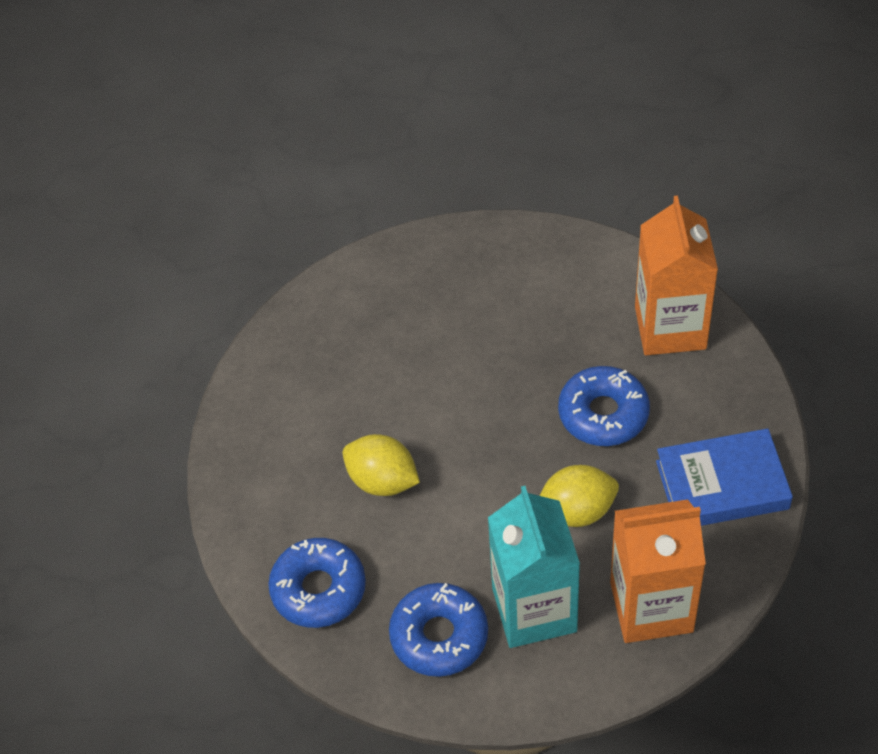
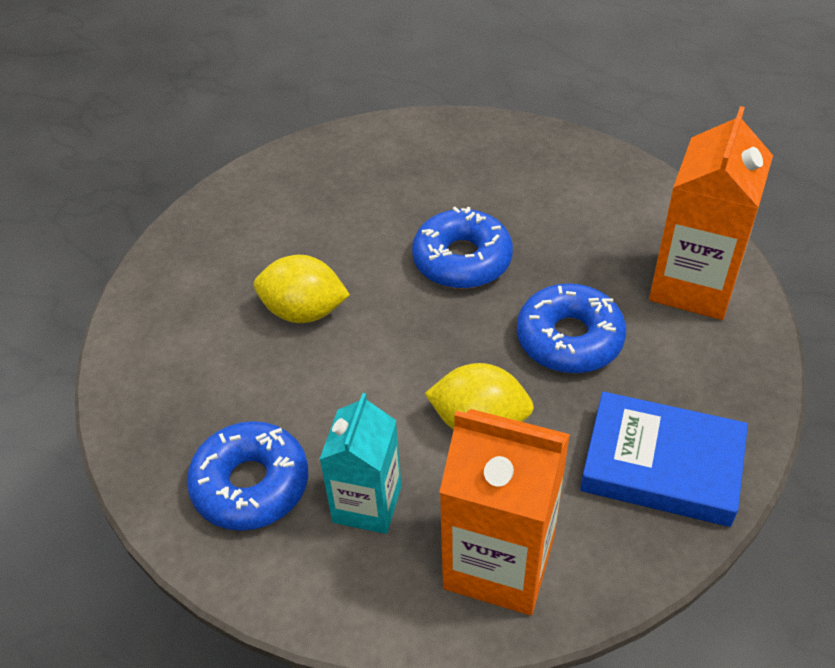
camera: 25 degrees right, 5 degrees down
(318, 589) = (170, 384): blue donut -> blue donut (462, 260)
(382, 481) = (304, 311): yellow lemon -> yellow lemon turned 45 degrees counterclockwise
(534, 610) = (367, 504): turquoise carton -> turquoise carton, size x0.66

